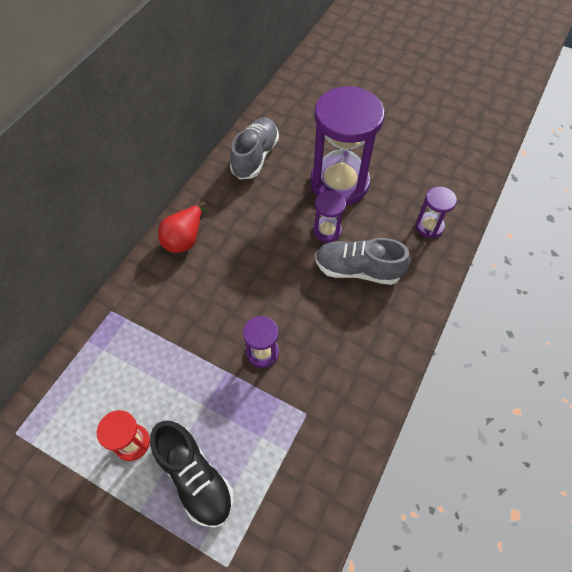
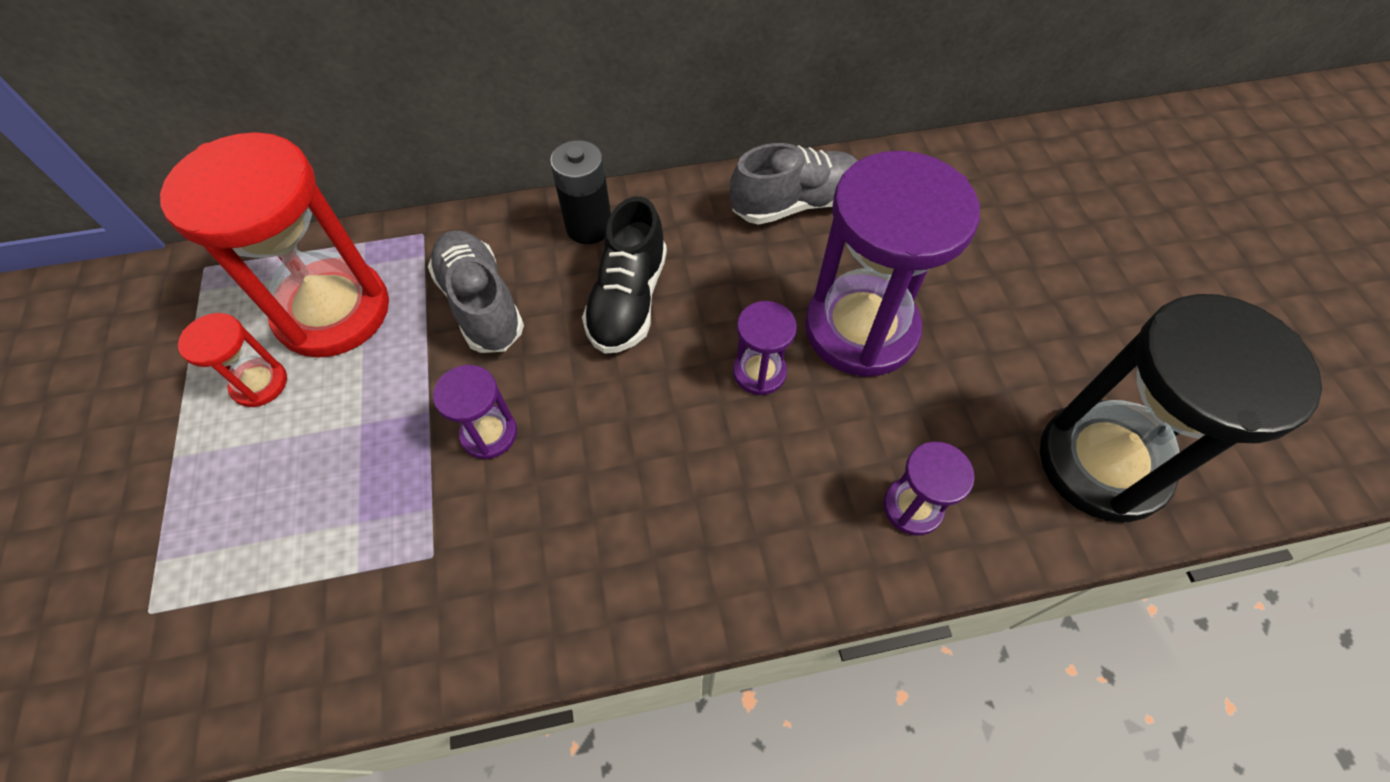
camera: 50 degrees right, 0 degrees up
(119, 381) = (333, 311): none -> red hourglass
(185, 239) = (589, 227): red pear -> black battery
(195, 477) = (253, 486): black shoe -> black shoe (628, 300)
(358, 270) = (729, 459): grey shoe -> grey shoe (481, 304)
(459, 159) = (1102, 463): none -> black hourglass

